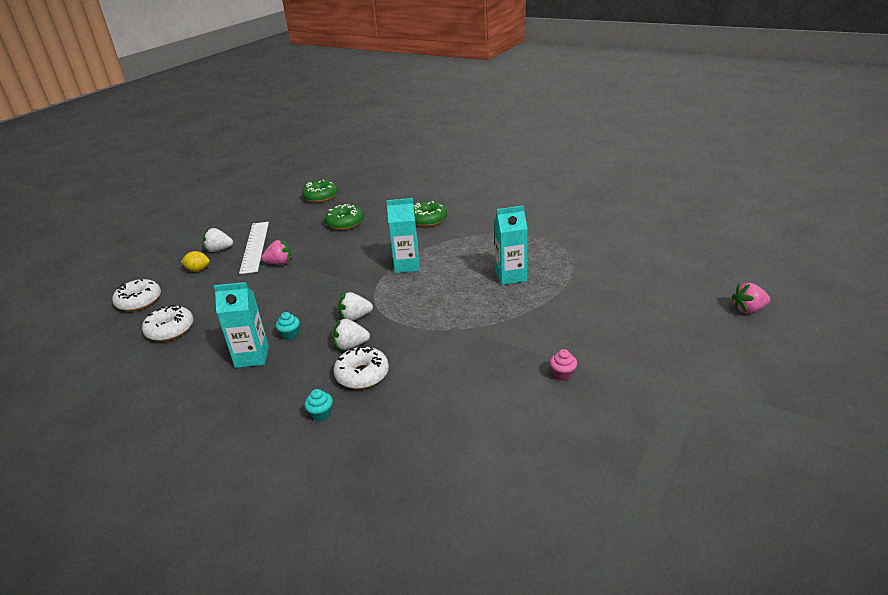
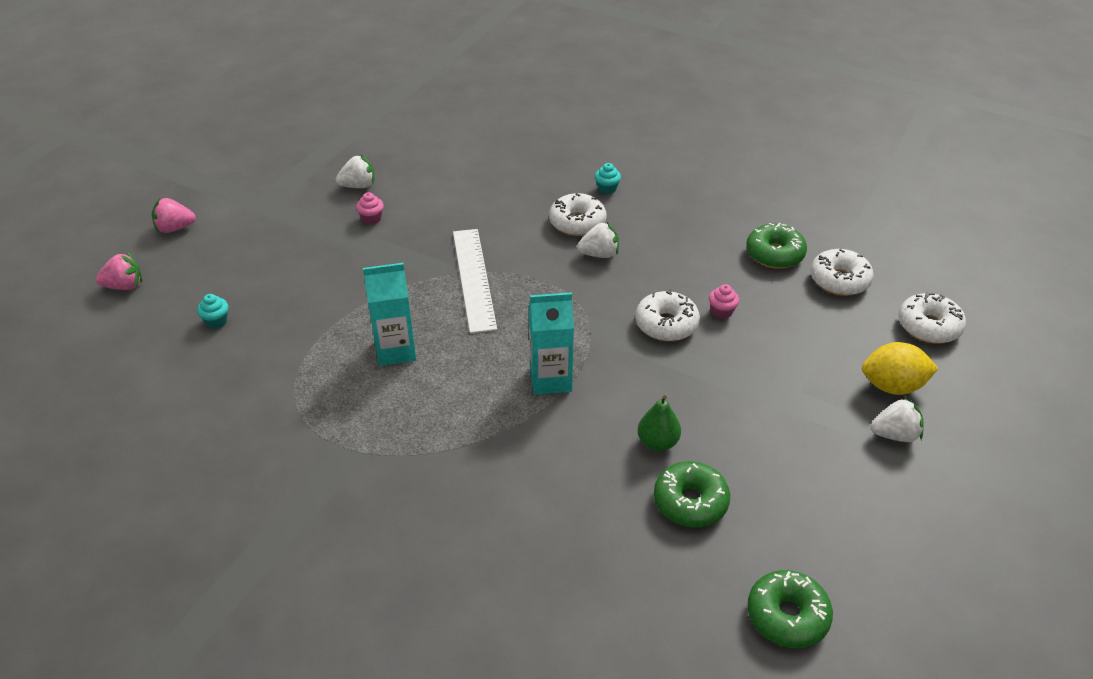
camera: 175 degrees right, 10 degrees up
(198, 270) = (892, 386): yellow lemon -> yellow lemon, size x1.58
(252, 357) = (709, 244): turquoise carton -> none
(255, 246) = (833, 440): white ruler -> white ruler (473, 279)
(275, 306) = (721, 312): none -> pink cupcake
(280, 263) = (762, 395): pink strawberry -> pink strawberry (175, 228)
(290, 335) = (679, 269): turquoise cupcake -> turquoise cupcake (216, 321)
(319, 297) = (666, 324): none -> white donut
(352, 242) = (657, 442): none -> green pear
(355, 317) = (605, 291): white strawberry -> white strawberry (358, 186)
(428, 220) = (524, 502): green donut -> green donut (774, 254)

